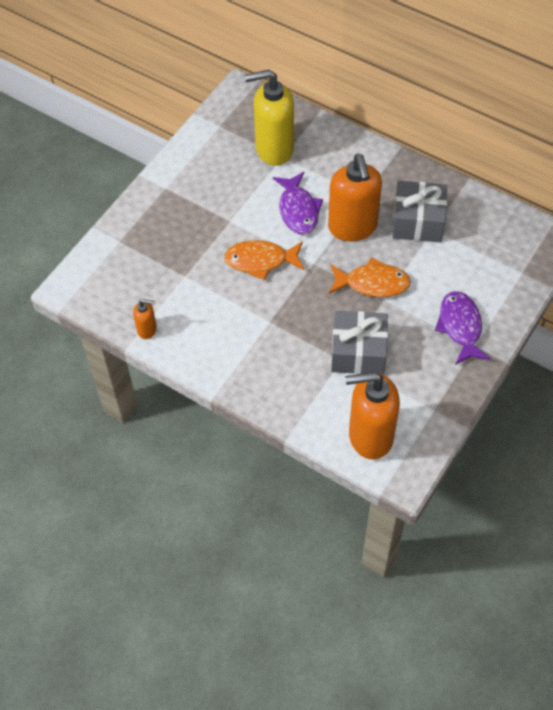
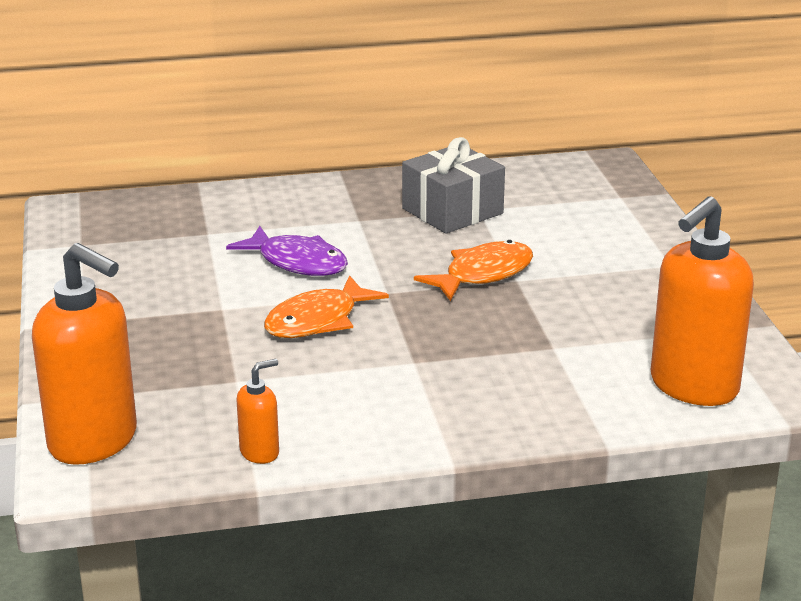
camera: 45 degrees left, 30 degrees down
(274, 149) = (186, 232): yellow soap dispenser -> none
(352, 227) = (386, 246): orange soap dispenser -> orange soap dispenser (94, 441)
(358, 352) = (561, 331): grey gift -> none
(460, 326) = (631, 259): purple fish -> none

